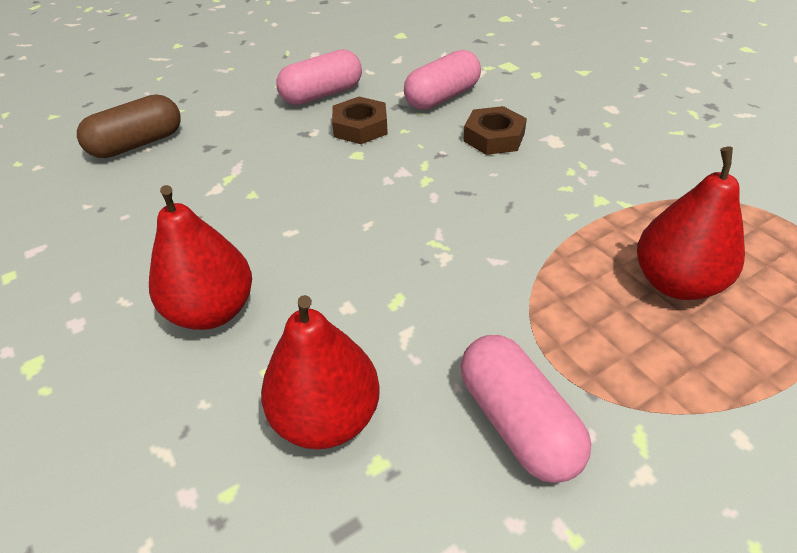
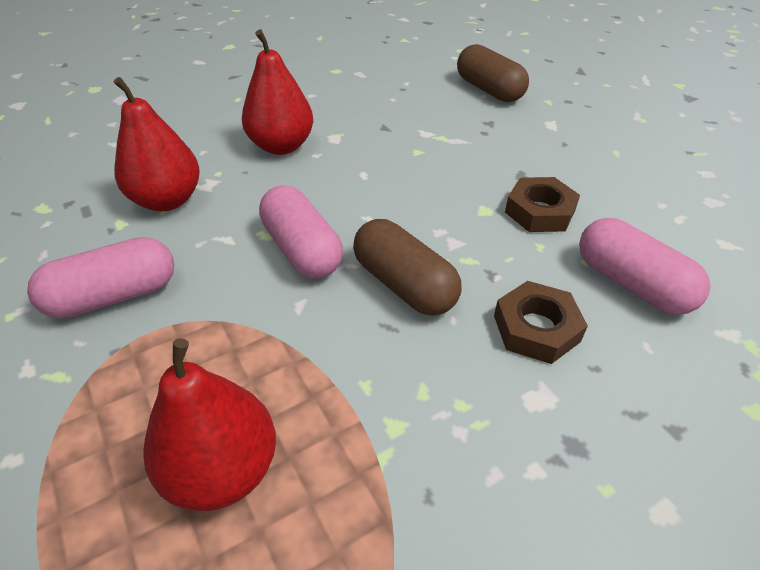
camera: 90 degrees right, 0 degrees up
(322, 94) = (605, 182): pink capsule -> pink capsule (302, 249)
(460, 198) = (404, 284): none -> brown capsule

